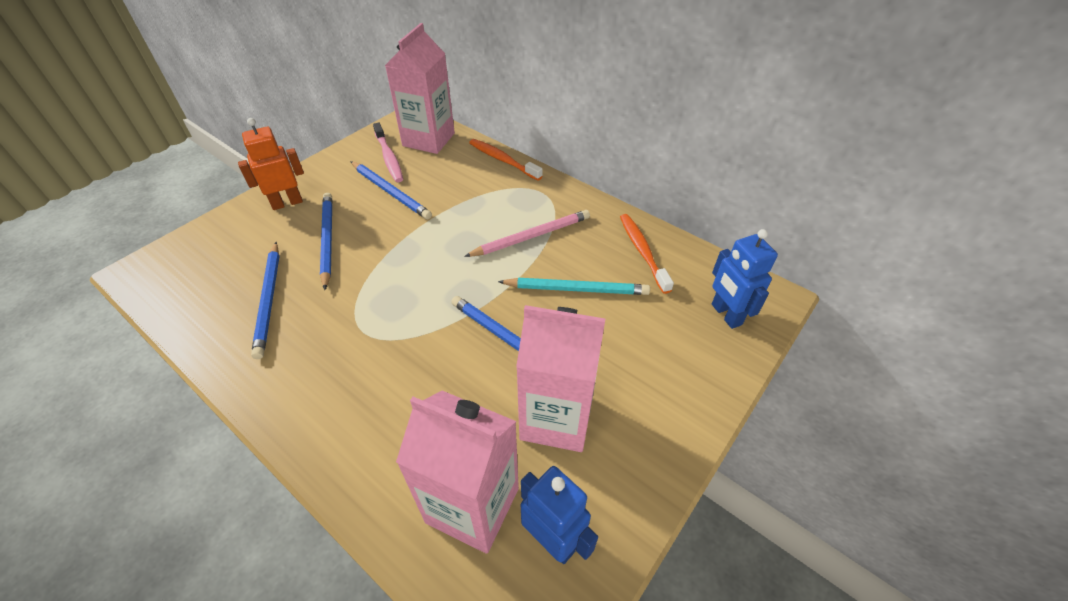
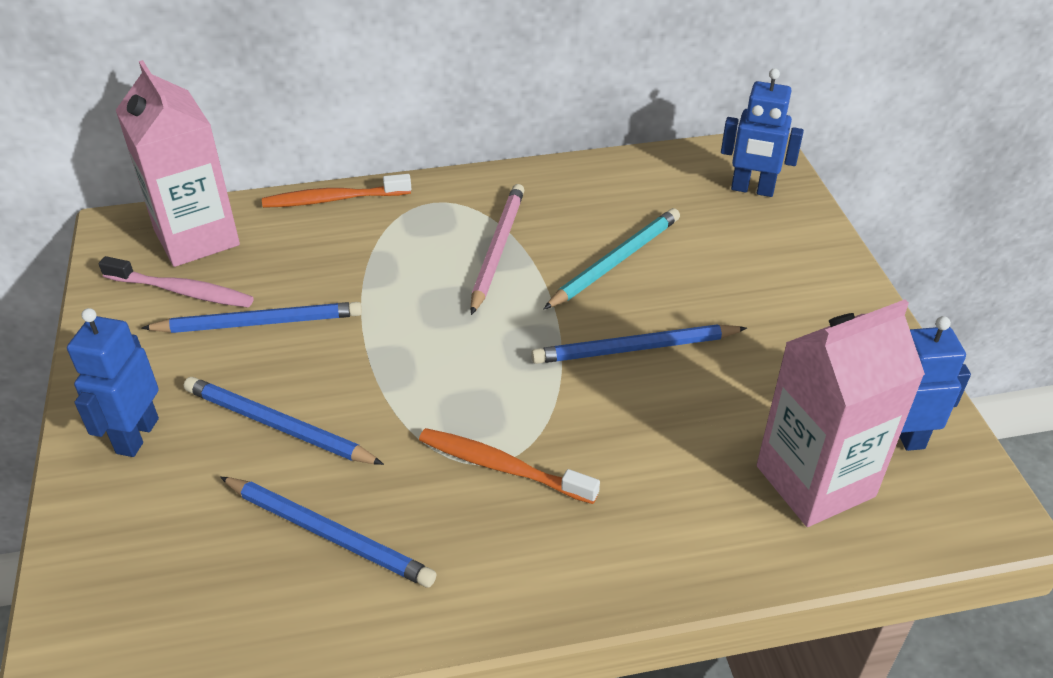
camera: 50 degrees left, 5 degrees down
(287, 203) = (137, 436): orange robot -> blue robot
(556, 418) = (766, 368): pink carton -> none
(642, 252) = (615, 188): orange toothbrush -> orange toothbrush (502, 467)

